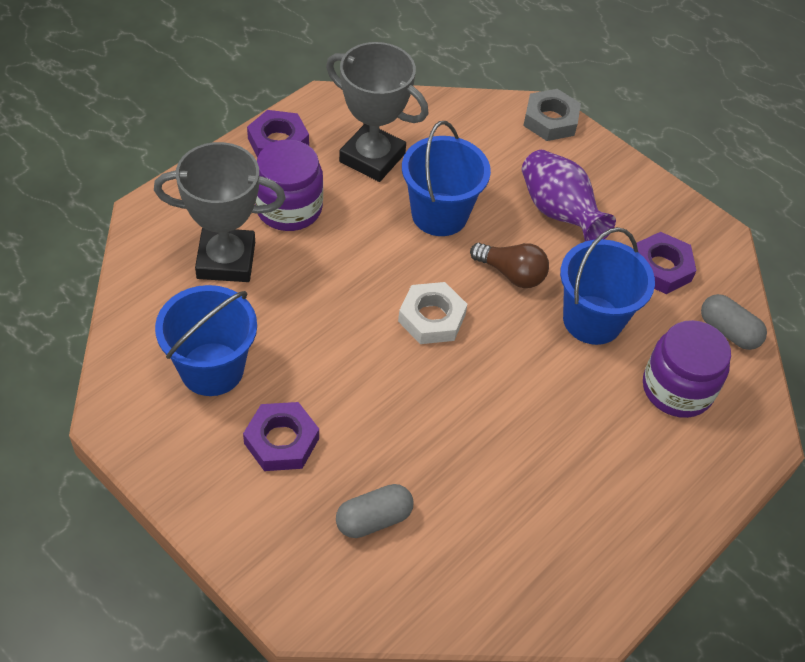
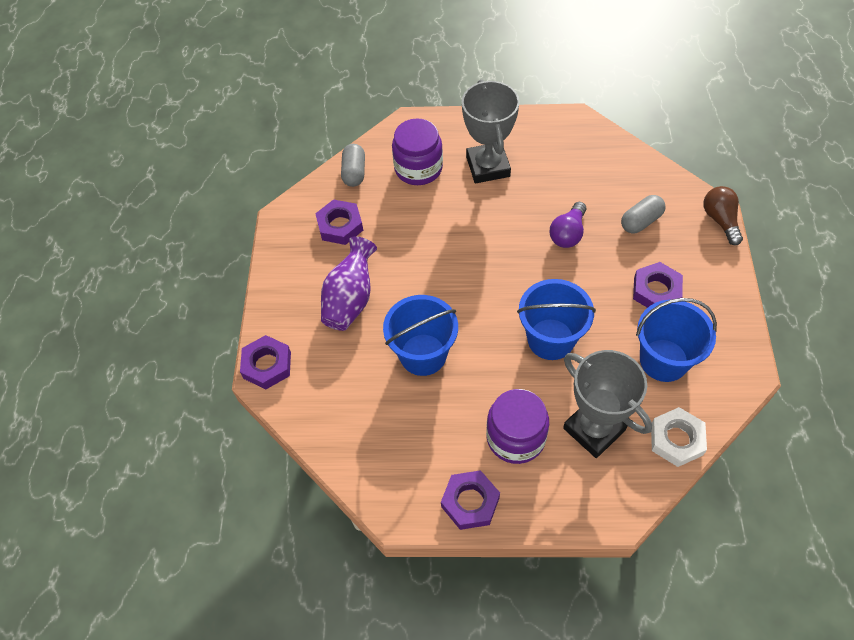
camera: 125 degrees left, 5 degrees up
(372, 158) = (418, 433): grey trophy -> grey trophy (488, 166)
(374, 519) = (640, 221): grey capsule -> grey capsule turned 60 degrees counterclockwise
(431, 318) = (502, 294): white nut -> white nut (676, 439)
(438, 436) = (568, 233): none -> purple light bulb
(511, 274) = (426, 285): brown light bulb -> brown light bulb (720, 220)
(550, 120) = (267, 365): grey nut -> purple nut
(592, 320) = (415, 228): blue bucket -> blue bucket (551, 339)

